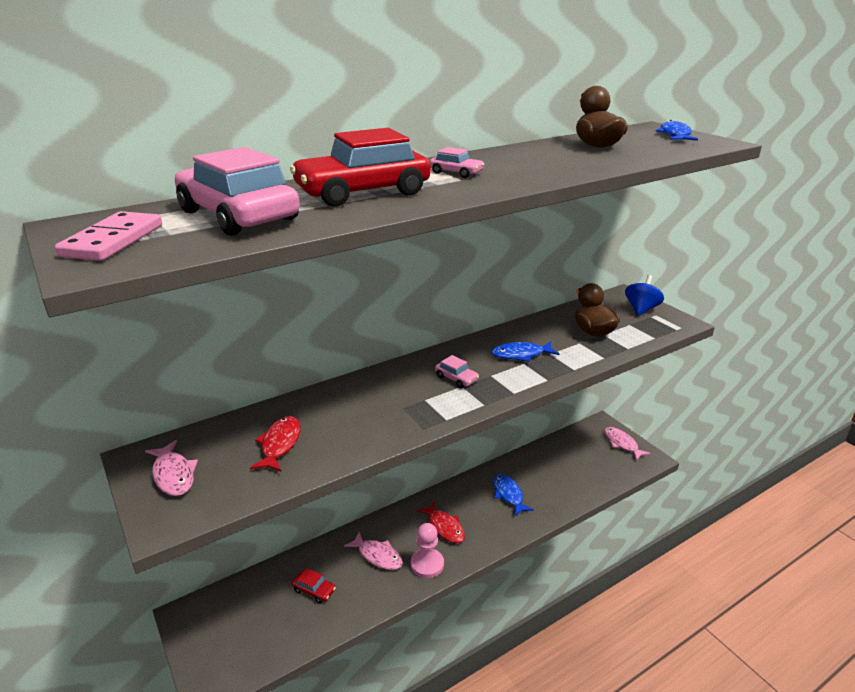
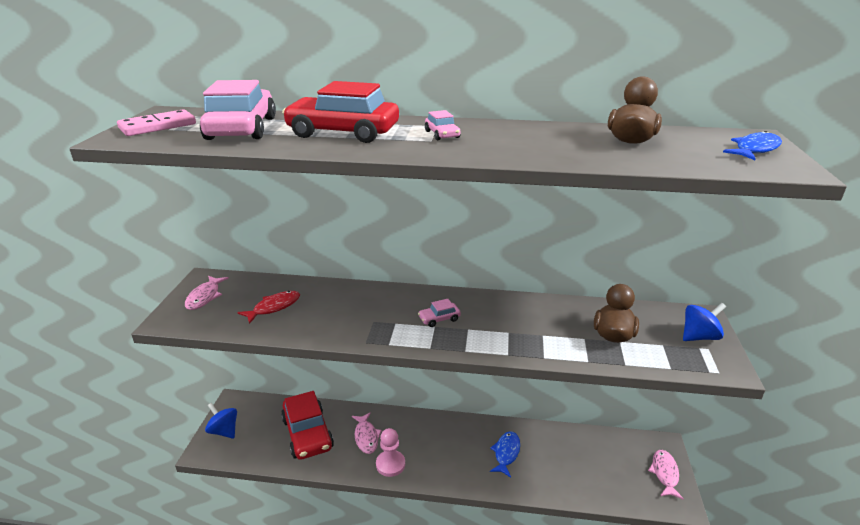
camera: 40 degrees right, 0 degrees up
(210, 650) = (224, 431): none -> blue spinning top
(314, 590) = (307, 433): red car -> red car, size x2.29
(444, 527) = (431, 446): red fish -> none
(456, 378) = (439, 319): pink car -> pink car turned 75 degrees clockwise
(521, 355) = (516, 324): blue fish -> none

